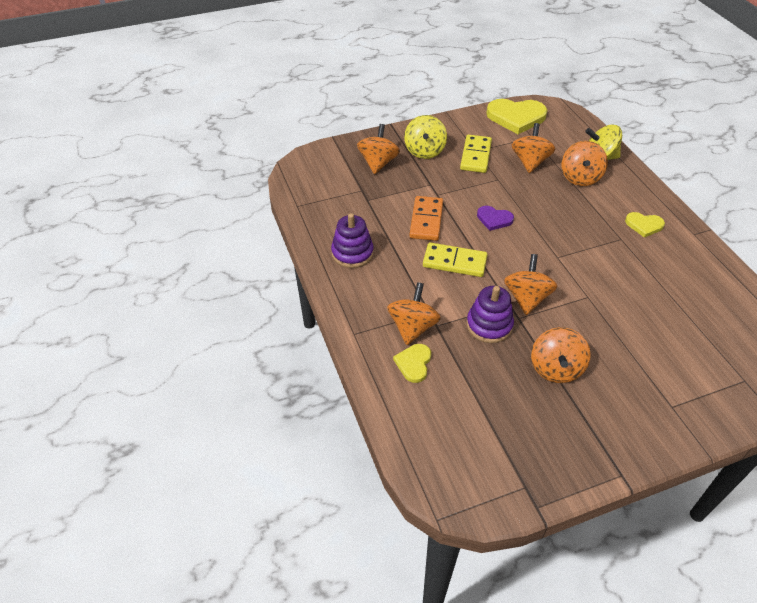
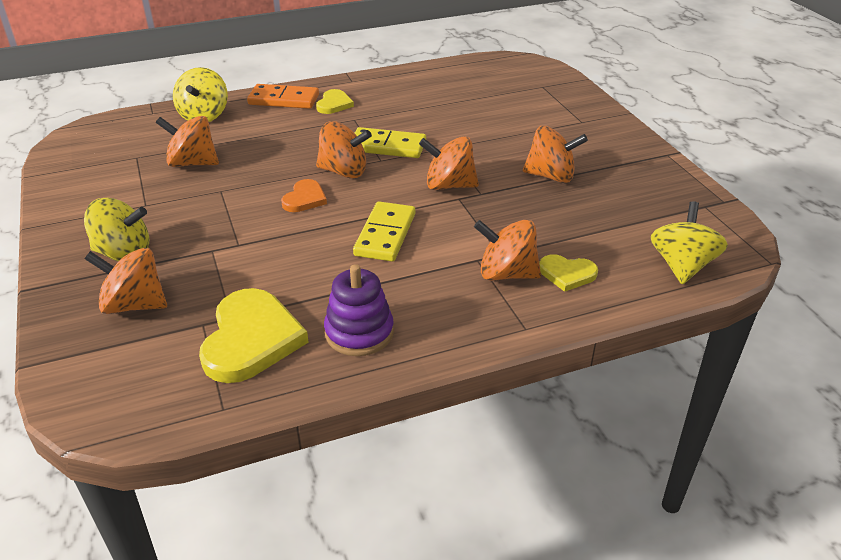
camera: 90 degrees left, 10 degrees down
(426, 220) = (295, 256): orange domino -> orange domino (283, 100)
(428, 444) = (682, 266): none -> yellow spinning top
(475, 156) = (159, 205): yellow domino -> yellow domino (387, 146)
(489, 325) = (495, 214): purple stacking toy -> none
(494, 219) = (304, 199): purple heart -> orange heart
(516, 117) = (82, 166): yellow heart -> yellow heart (251, 339)
(580, 177) = (238, 132): orange spinning top -> orange spinning top (344, 171)

